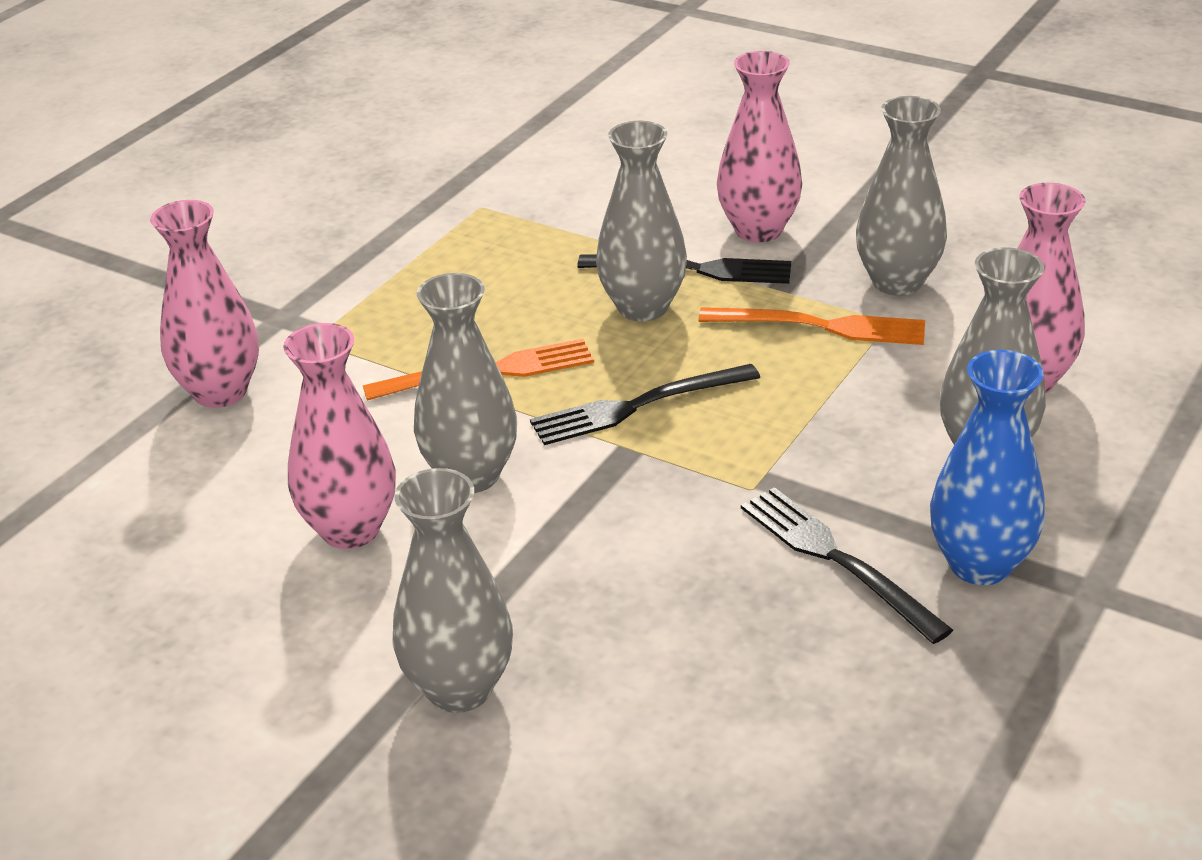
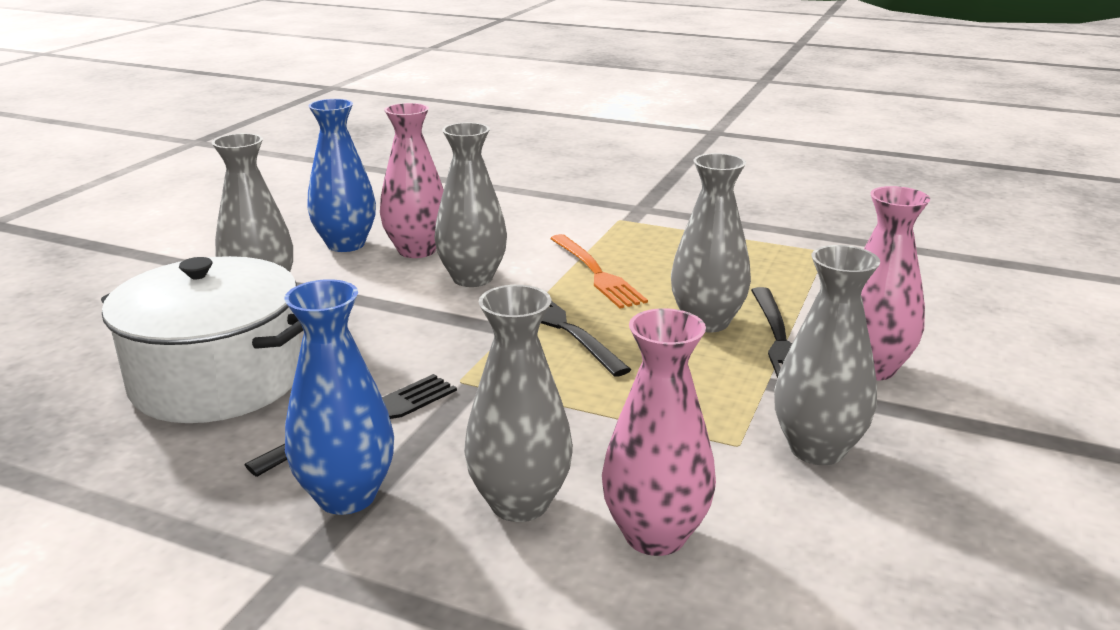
camera: 80 degrees right, 10 degrees down
(220, 392) = (554, 203): pink vase -> none
(295, 608) = (346, 244): none -> blue vase
(725, 700) = (217, 380): none -> white pot
(821, 326) = (712, 406): orange fork -> none

